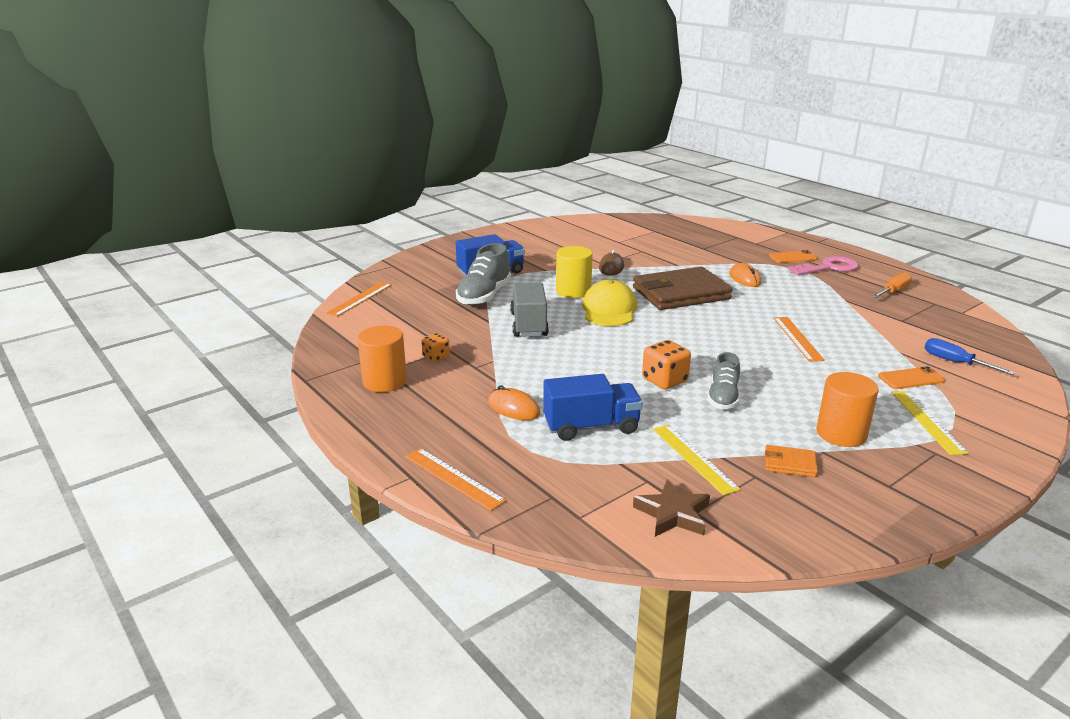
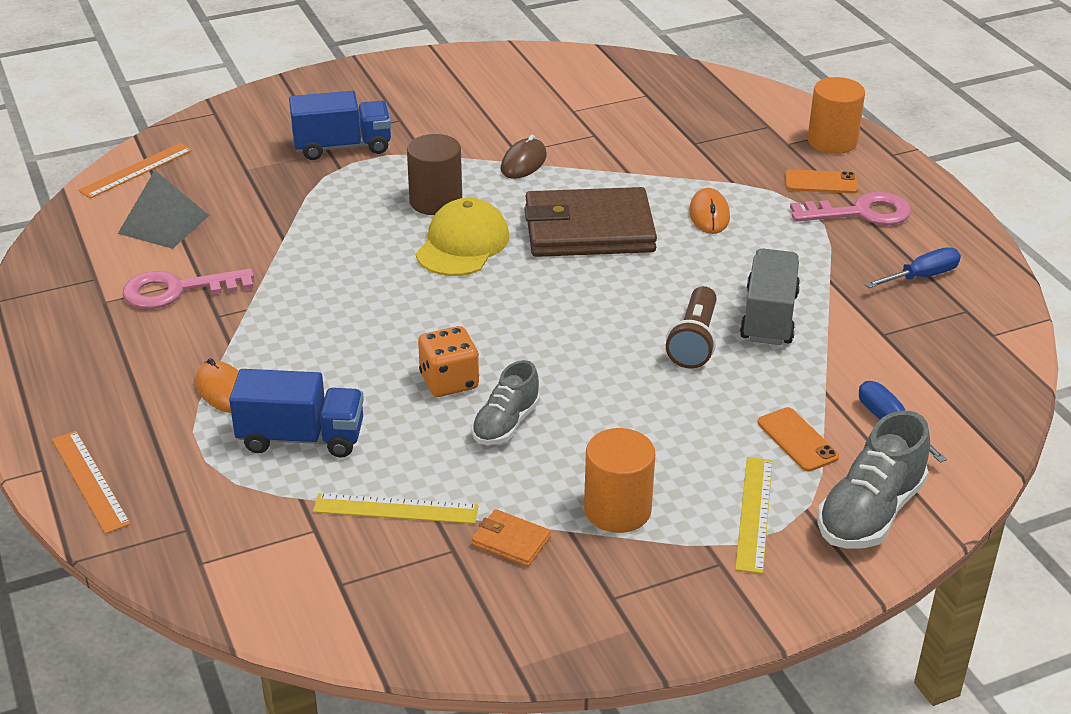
camera: 15 degrees right, 10 degrees up
(384, 381) = (91, 320): orange cylinder -> orange cylinder (832, 141)
(399, 323) = (163, 224): none -> grey pyramid
(436, 357) = (177, 290): orange dice -> pink key
(484, 296) = (305, 191): grey shoe -> grey shoe (870, 512)
(529, 325) = (333, 254): grey truck -> grey truck (769, 317)
(573, 291) = (436, 201): yellow cylinder -> brown cylinder
(673, 514) = (311, 581): brown star -> none
(694, 458) = (395, 509): yellow ruler -> yellow ruler turned 75 degrees counterclockwise
(797, 338) = (694, 341): orange ruler -> brown flashlight
(893, 291) = (921, 276): orange screwdriver -> blue screwdriver
(911, 378) = (797, 440): orange phone -> orange phone turned 60 degrees clockwise

